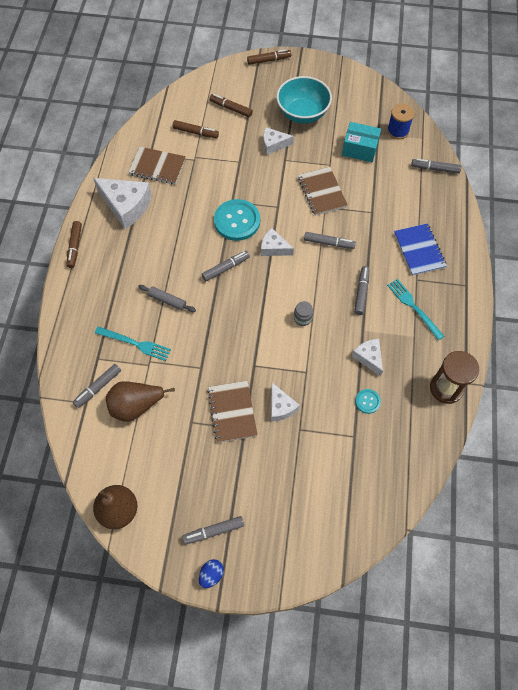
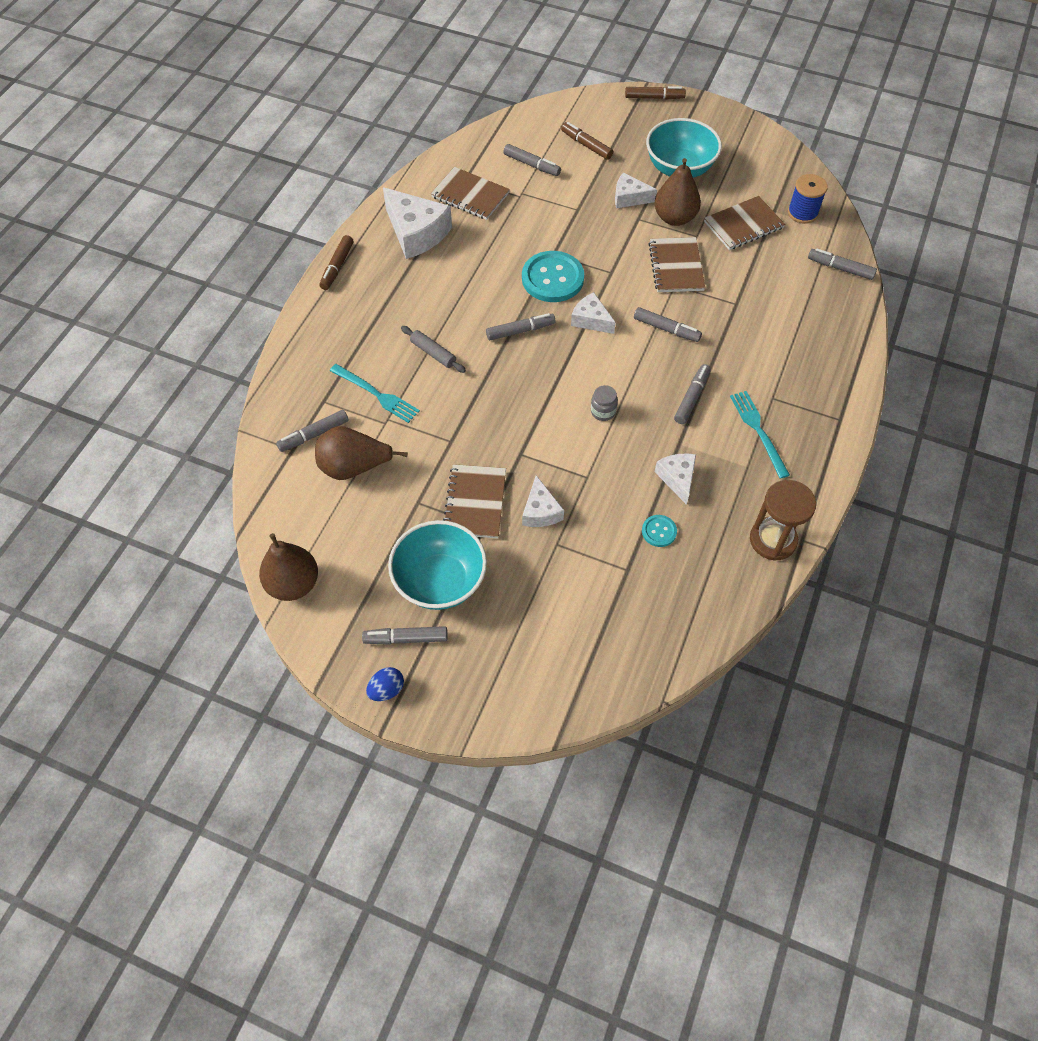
camera: 15 degrees right, 5 degrees down
(195, 132) = (532, 165): brown marker -> grey marker
(225, 480) = (440, 581): none -> turquoise bowl
(310, 154) = (674, 218): none -> brown pear
(360, 149) = (743, 225): turquoise box -> brown notebook
(419, 250) = (787, 363): blue notebook -> none

